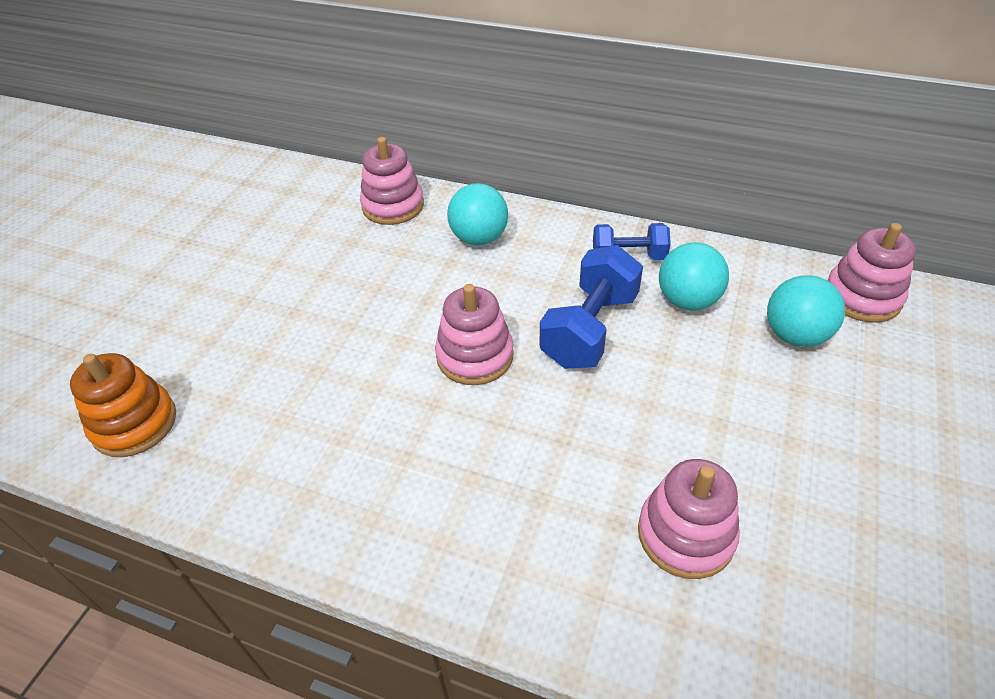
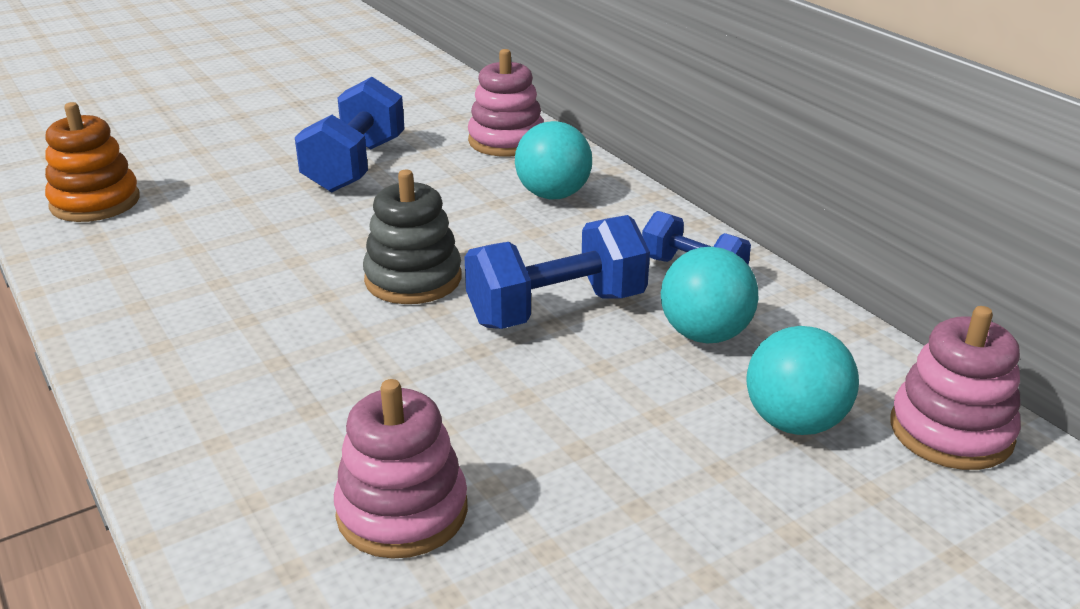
camera: 35 degrees right, 15 degrees down
(310, 280) = (355, 166): none -> blue dumbbell
(475, 356) = (413, 279): pink stacking toy -> grey stacking toy

